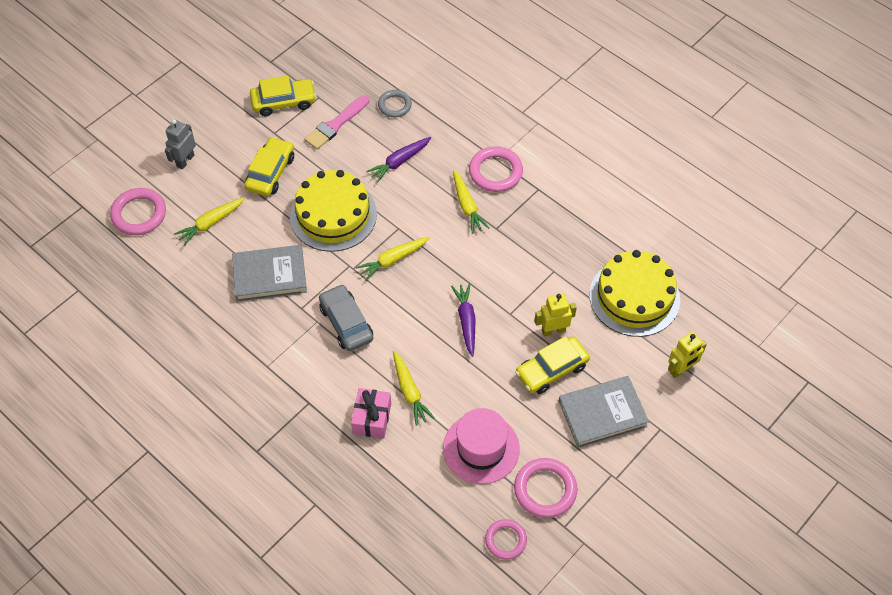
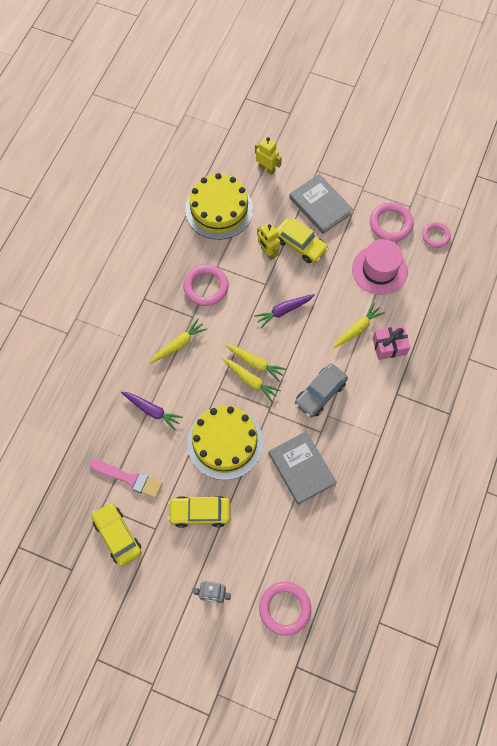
camera: 110 degrees left, 10 degrees up
(211, 223) = (270, 540): yellow carrot -> yellow carrot (255, 363)
(394, 105) = (91, 437): grey ring -> none
(495, 172) = (137, 334): pink ring -> pink ring (206, 287)

